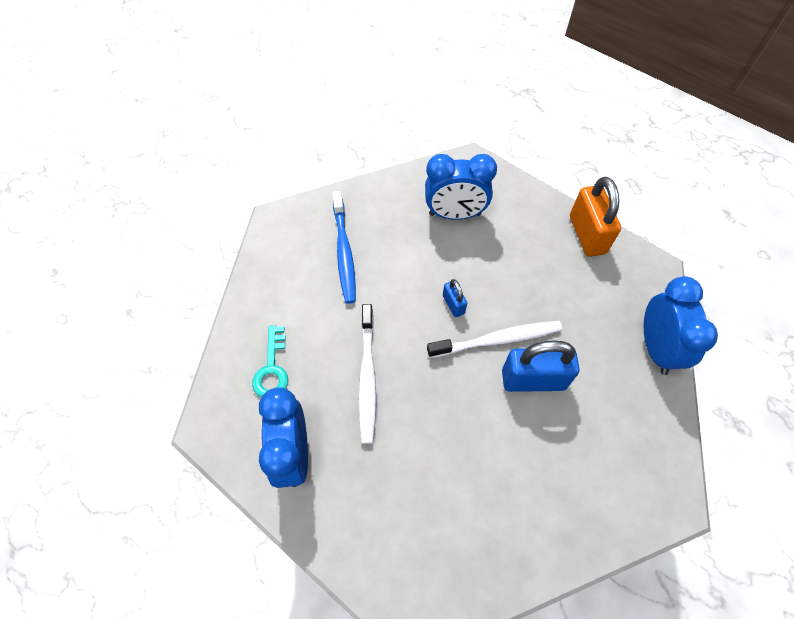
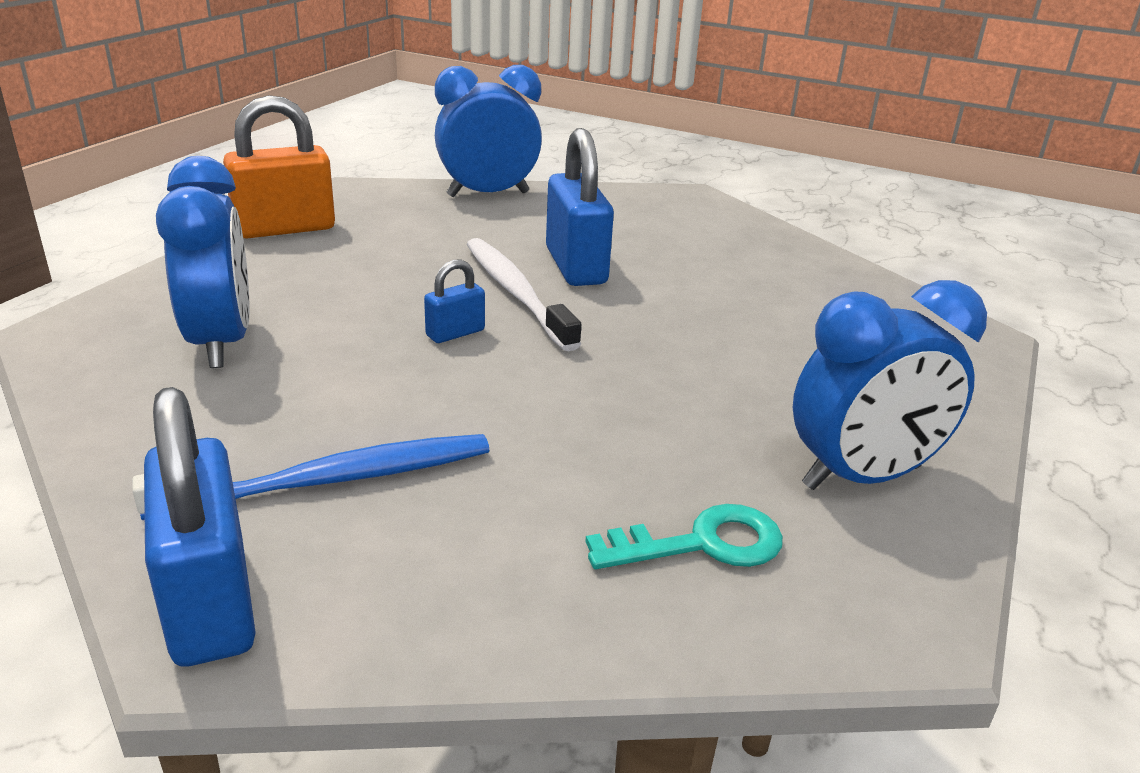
camera: 105 degrees left, 30 degrees down
(290, 220) = (210, 602): none -> blue padlock
(367, 377) = (651, 410): white toothbrush -> none

